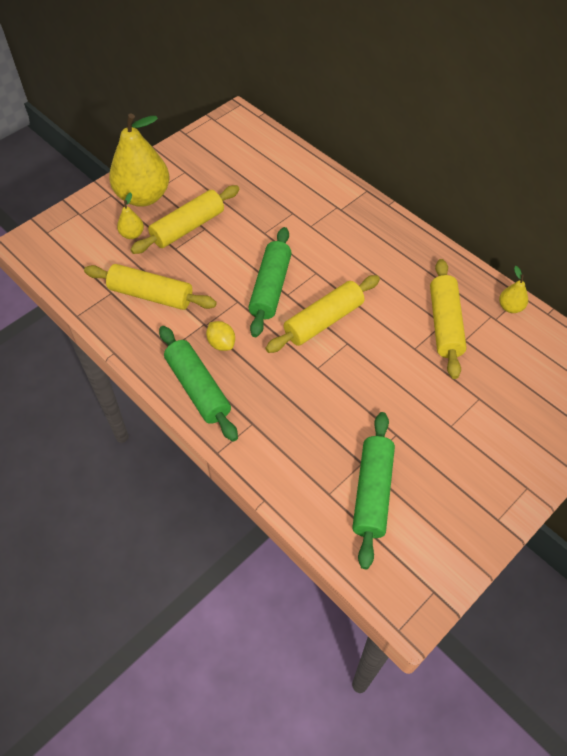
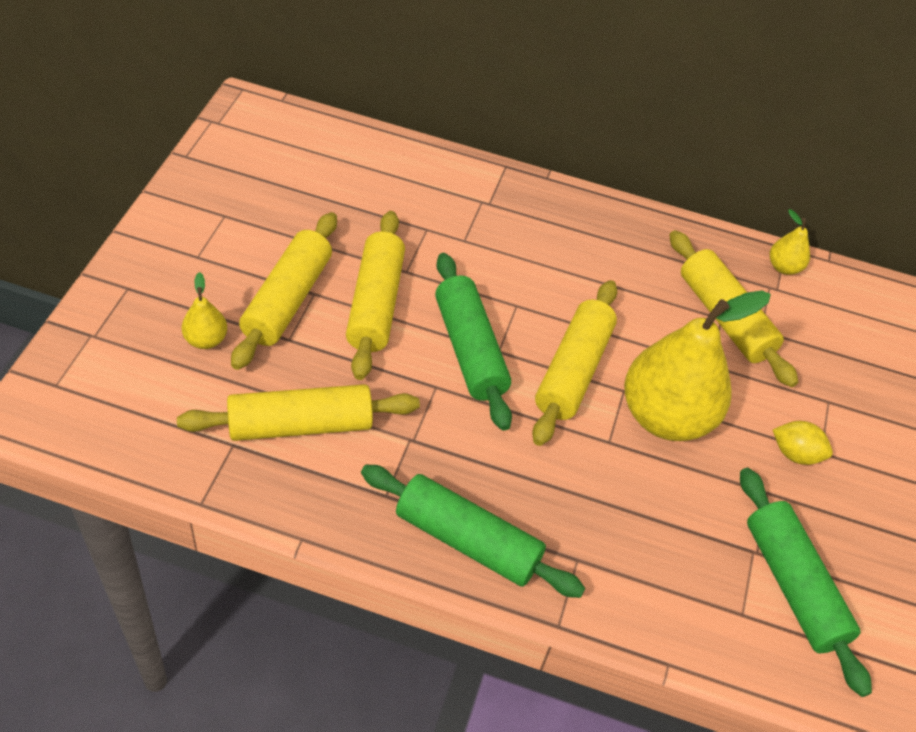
camera: 35 degrees left, 5 degrees down
(143, 196) = (184, 274): yellow pear -> yellow pear (666, 417)
(221, 343) = (456, 459): yellow lemon -> yellow lemon (795, 454)
(234, 245) = (375, 304): none -> yellow rolling pin

